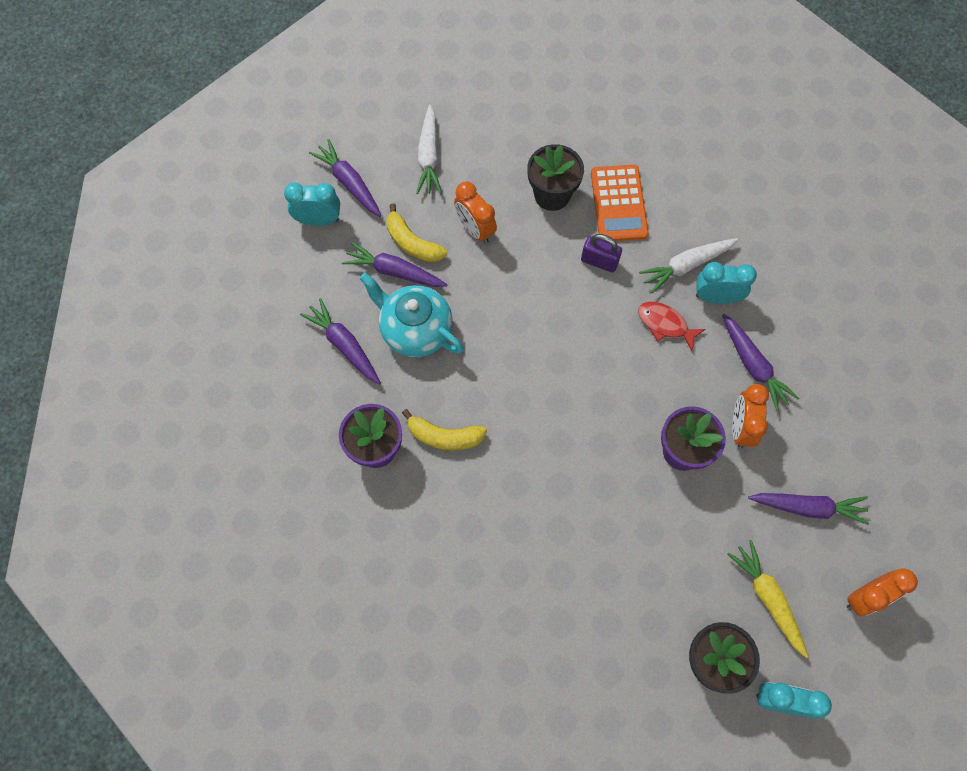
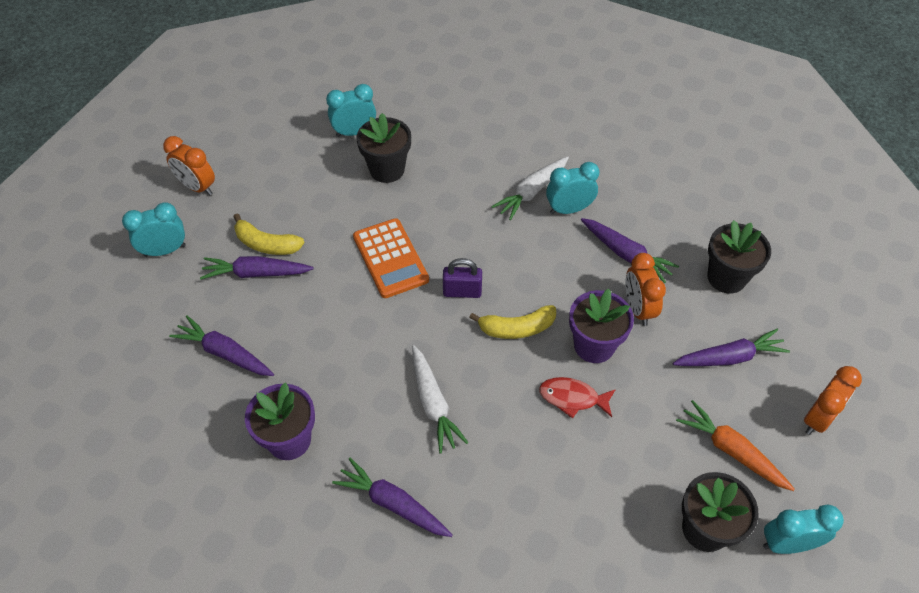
camera: 20 degrees left, 15 degrees down
(349, 183) = (186, 211): purple carrot -> purple carrot (393, 503)
(415, 330) = (294, 318): turquoise teapot -> none
(429, 156) = (259, 169): white carrot -> white carrot (433, 404)
(444, 436) = (357, 406): yellow banana -> yellow banana (517, 328)
(475, 229) = (324, 216): orange clock -> orange clock (197, 187)
(534, 141) = (354, 132): none -> turquoise clock
(599, 261) = (451, 210): purple padlock -> purple padlock (462, 292)
(618, 204) = (450, 160): orange calculator -> orange calculator (390, 258)
(665, 324) = (532, 244): red fish -> red fish (572, 398)
(767, 598) = (731, 450): yellow carrot -> orange carrot
(843, 424) = (726, 277): none -> black flower pot

